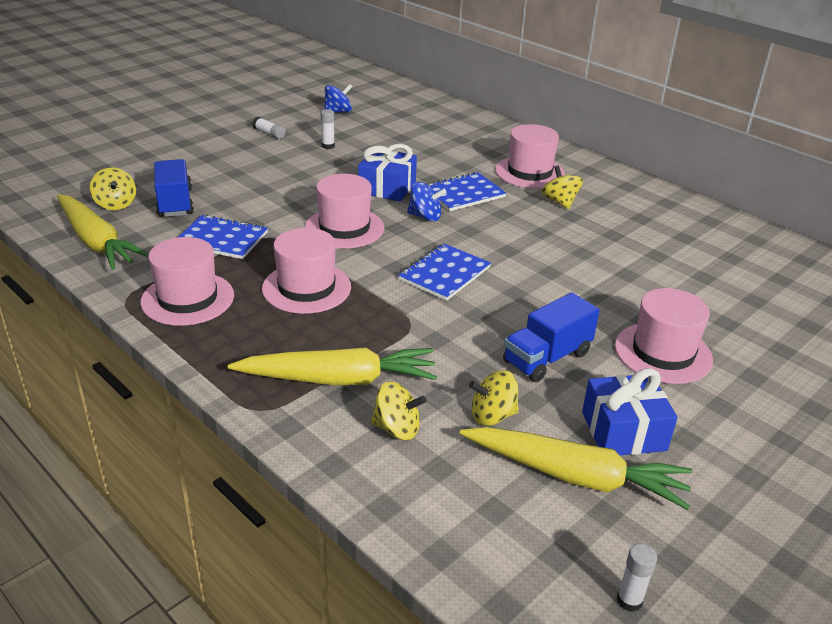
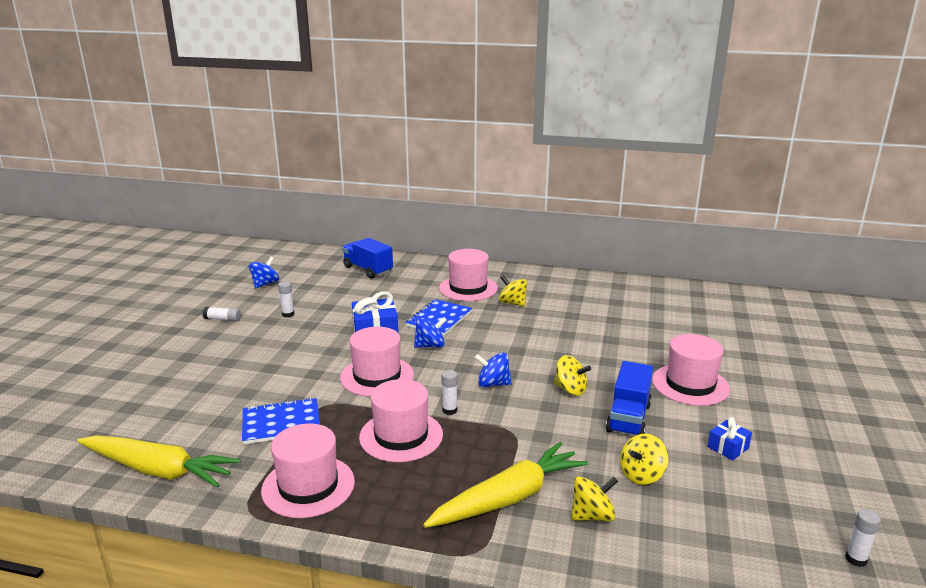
camera: 30 degrees left, 10 degrees down
(116, 204) = (139, 428): yellow spinning top -> yellow spinning top (570, 389)
(175, 203) = (199, 407): blue truck -> blue truck (368, 270)
(375, 282) = (449, 410): none -> white glue stick
(444, 273) = (493, 384): blue notebook -> blue spinning top
(574, 476) = (736, 492): yellow carrot -> none
(623, 431) = (728, 448): blue gift -> blue gift, size x0.56

